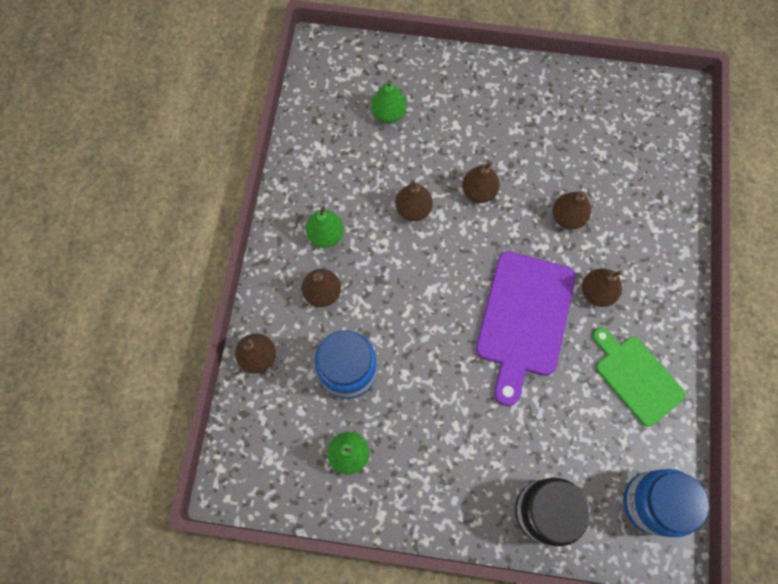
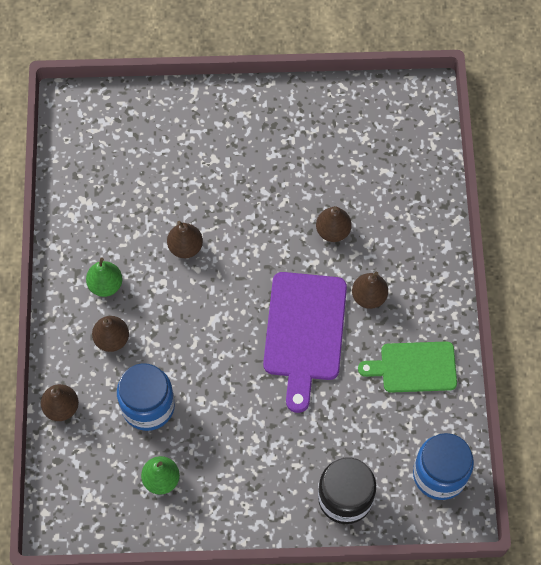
camera: 10 degrees left, 5 degrees down
(388, 114) = (147, 158): green pear -> none
(478, 192) = (245, 220): brown pear -> none
(636, 377) = (414, 367): green cutting board -> green cutting board turned 45 degrees counterclockwise

